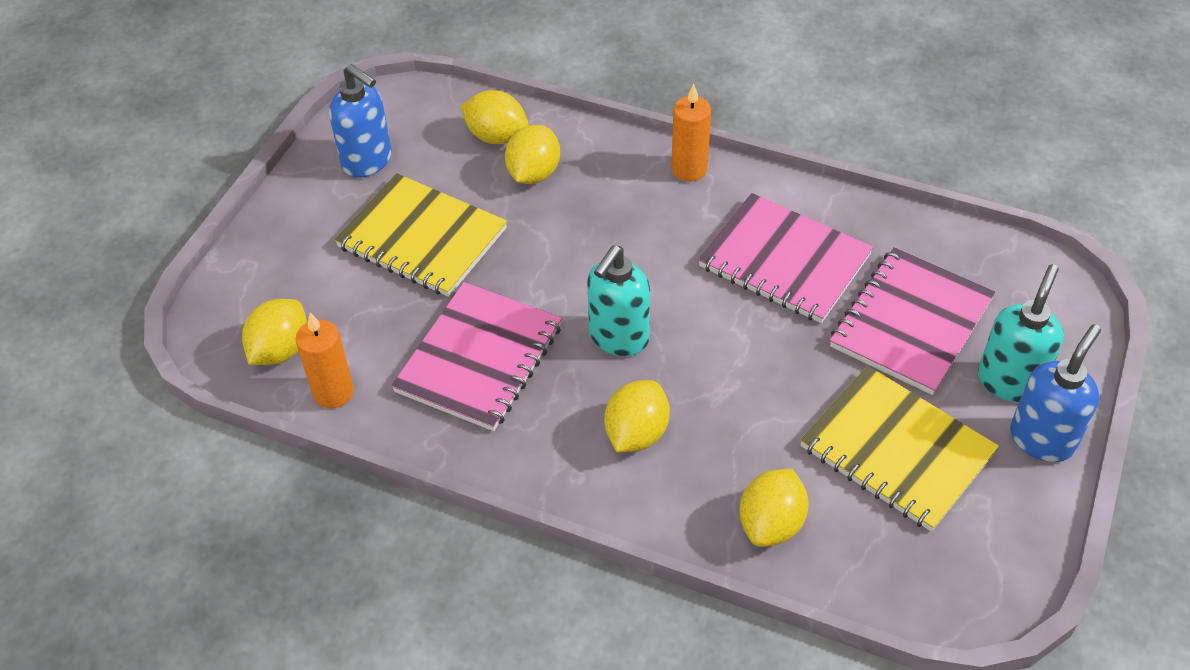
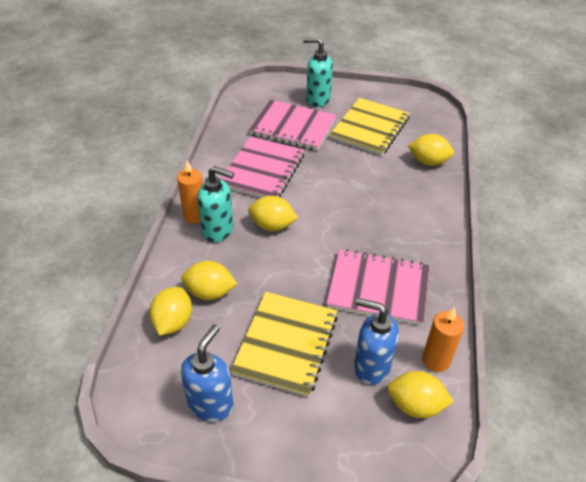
camera: 105 degrees left, 5 degrees down
(618, 338) = (339, 228): turquoise soap dispenser -> turquoise soap dispenser (218, 230)
(636, 433) = (400, 212): yellow lemon -> yellow lemon (272, 226)
(1042, 439) = (345, 91): blue soap dispenser -> blue soap dispenser (371, 366)

